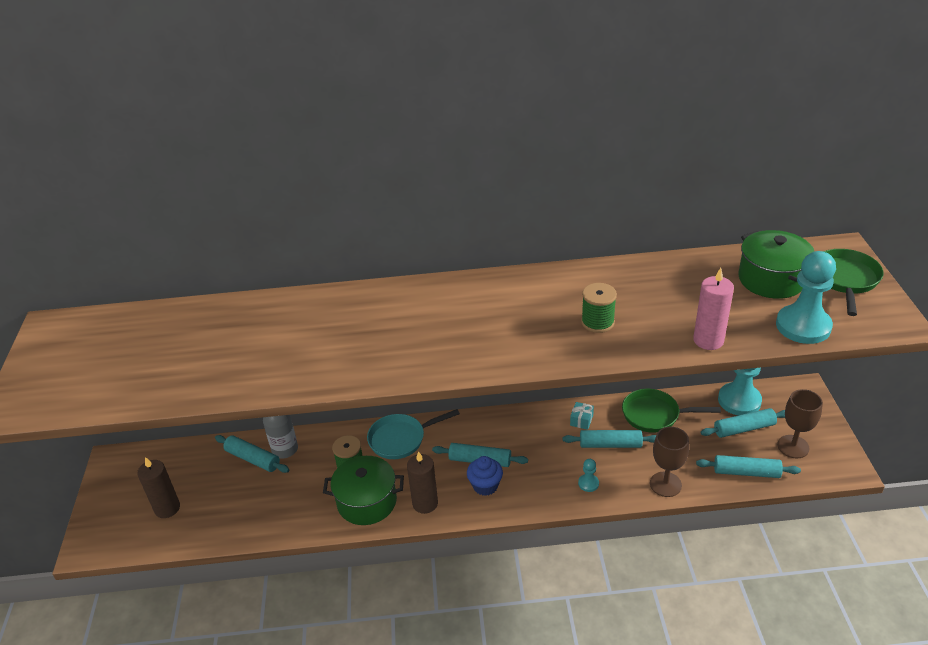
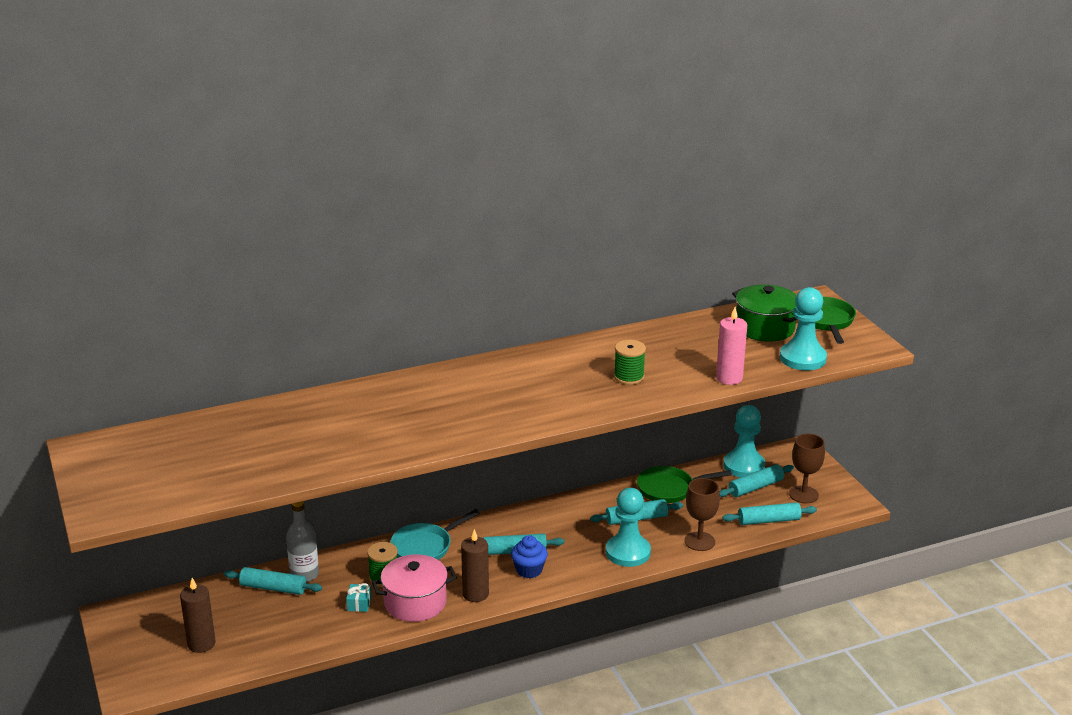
camera: 20 degrees left, 10 degrees down
(367, 502) = (415, 602): green pot -> pink pot
(581, 420) = (601, 504): turquoise gift -> turquoise gift (359, 604)
(588, 483) = (628, 552): turquoise pawn -> turquoise pawn, size x2.20

